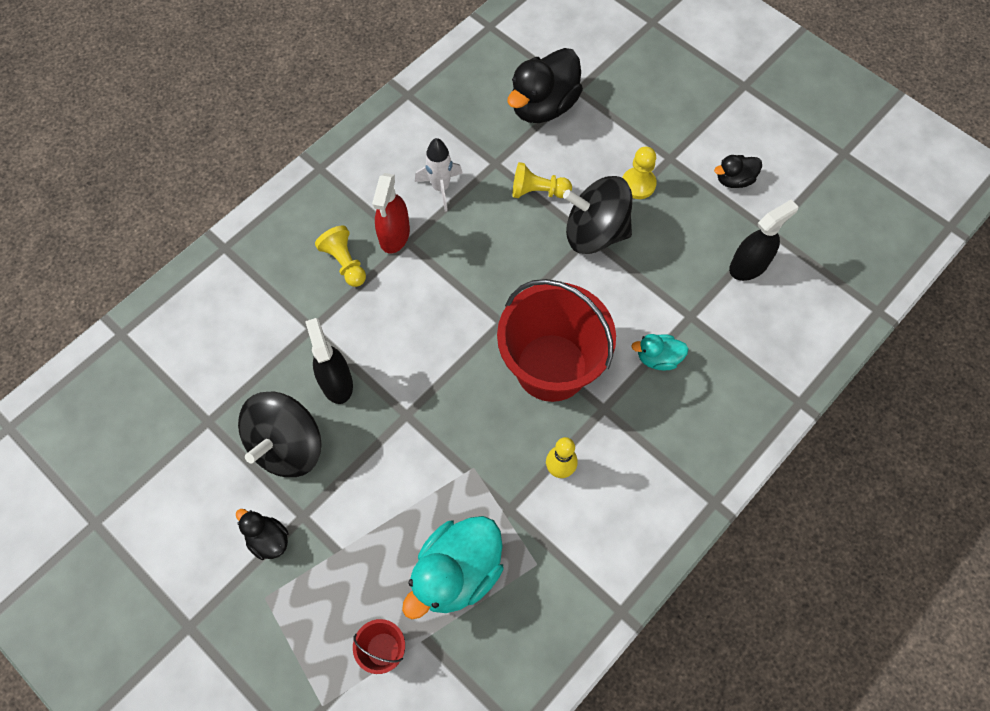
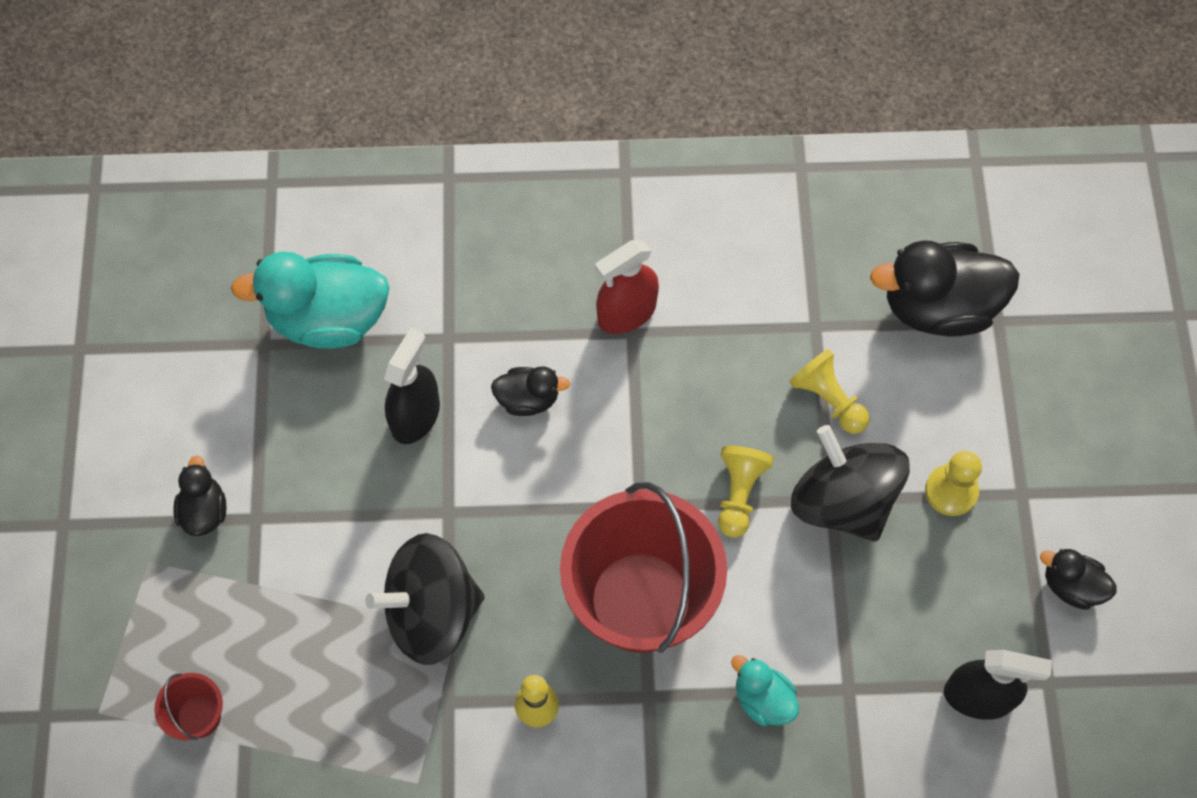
camera: 45 degrees right, 0 degrees up
(287, 445) = (309, 436): black spinning top -> black spinning top (431, 612)
(345, 262) = (547, 298): yellow pawn -> yellow pawn (739, 494)
(388, 321) = (528, 399): none -> black duck
(441, 188) = (727, 303): white rocket -> none
(457, 572) = (336, 714): turquoise duck -> turquoise duck (328, 319)

